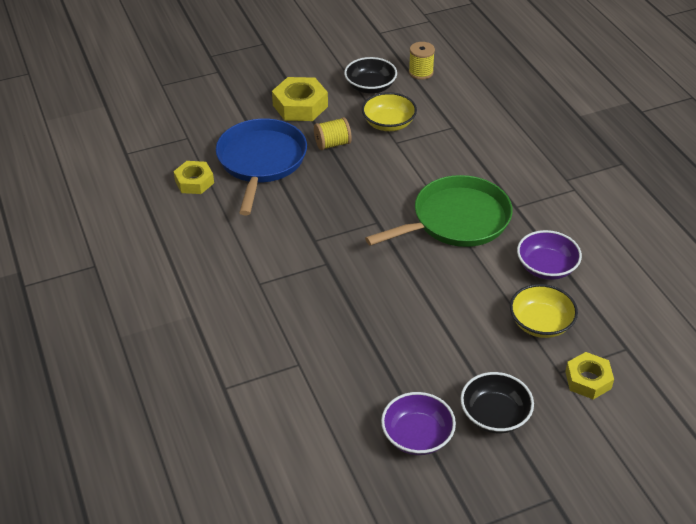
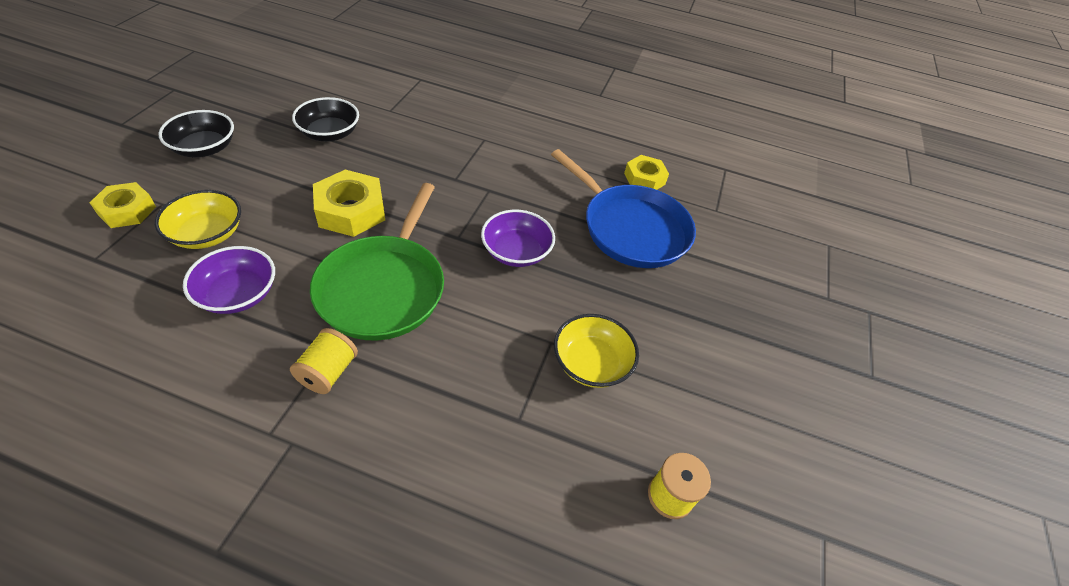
camera: 125 degrees right, 5 degrees up
(300, 106) = (700, 315): yellow nut -> yellow nut (351, 211)
(332, 144) = (604, 291): yellow spool -> yellow spool (328, 372)
(370, 87) = (683, 407): black bowl -> black bowl (329, 133)
(417, 436) = (258, 112): purple bowl -> purple bowl (516, 252)

